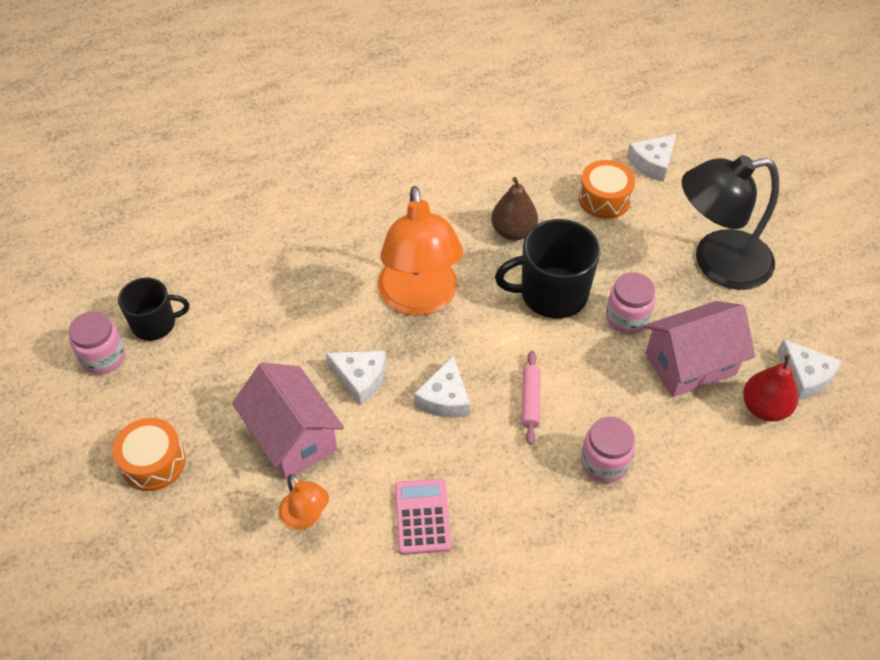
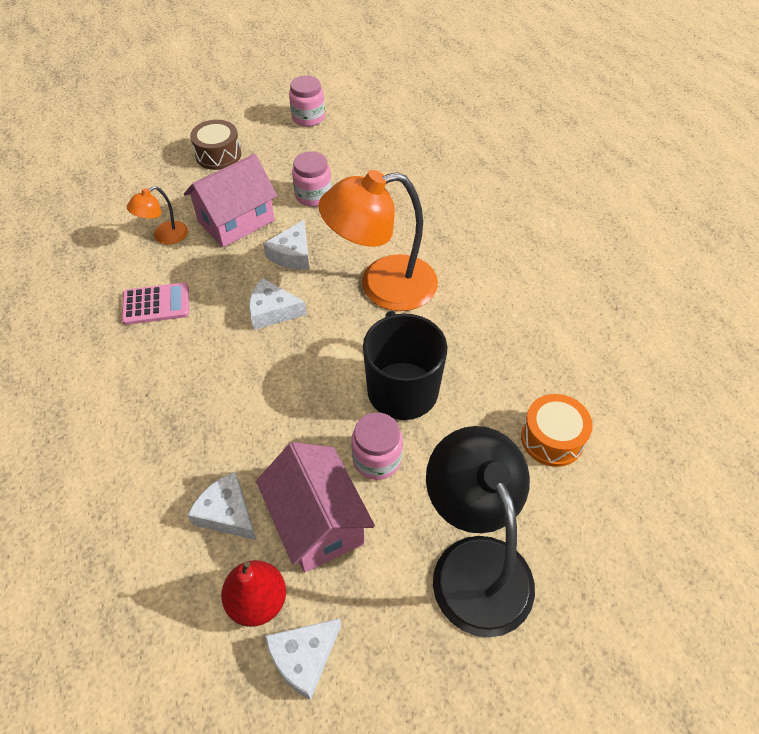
camera: 85 degrees right, 0 degrees up
(153, 462) = (218, 155): orange drum -> brown drum
(155, 324) = (340, 136): black mug -> none
(513, 231) = (482, 353): brown pear -> none
(530, 400) = (269, 374): pink rolling pin -> none
(604, 462) = (197, 436): pink jar -> pink jar (313, 196)
(652, 163) = (630, 493): white cheese -> white cheese (227, 513)

